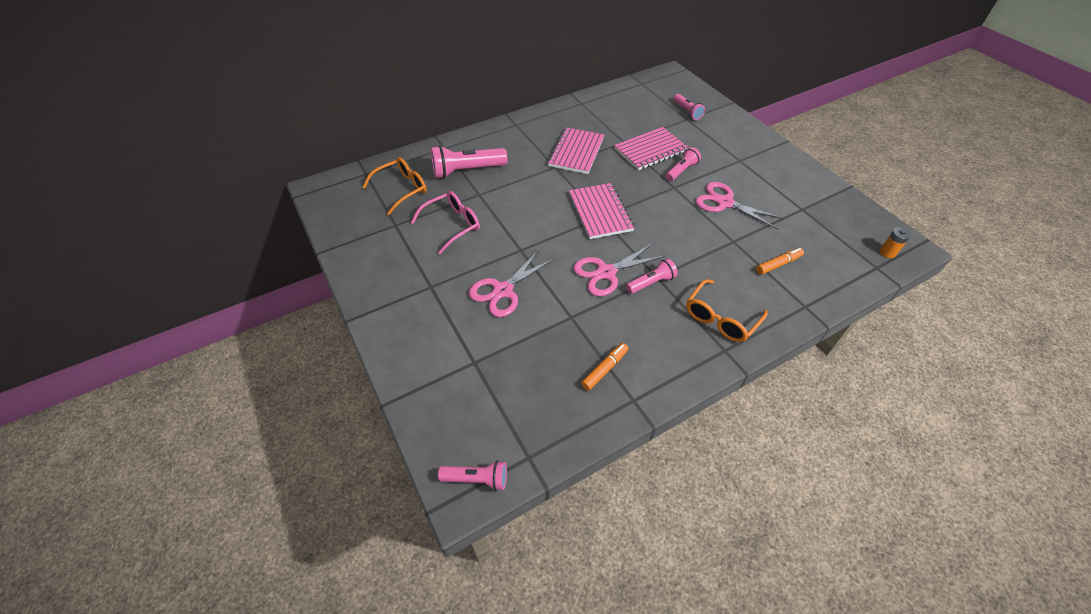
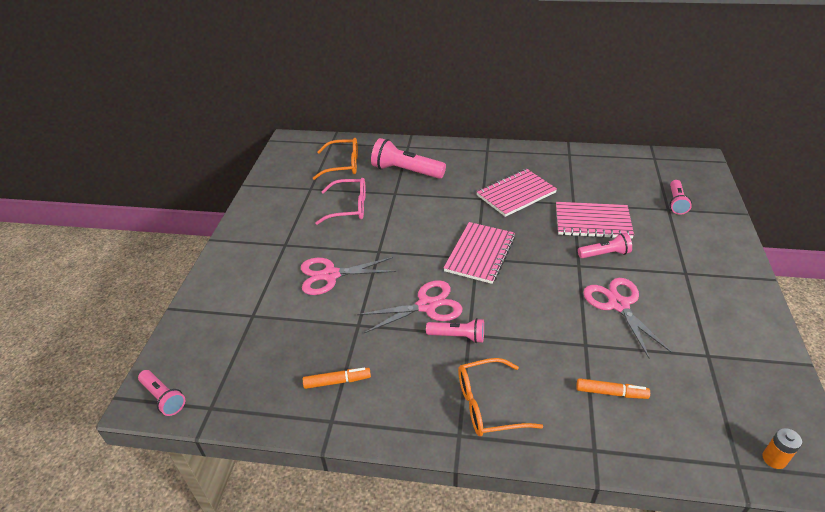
camera: 40 degrees right, 10 degrees down
(606, 272) = (427, 306): pink scissors -> pink scissors turned 150 degrees clockwise

